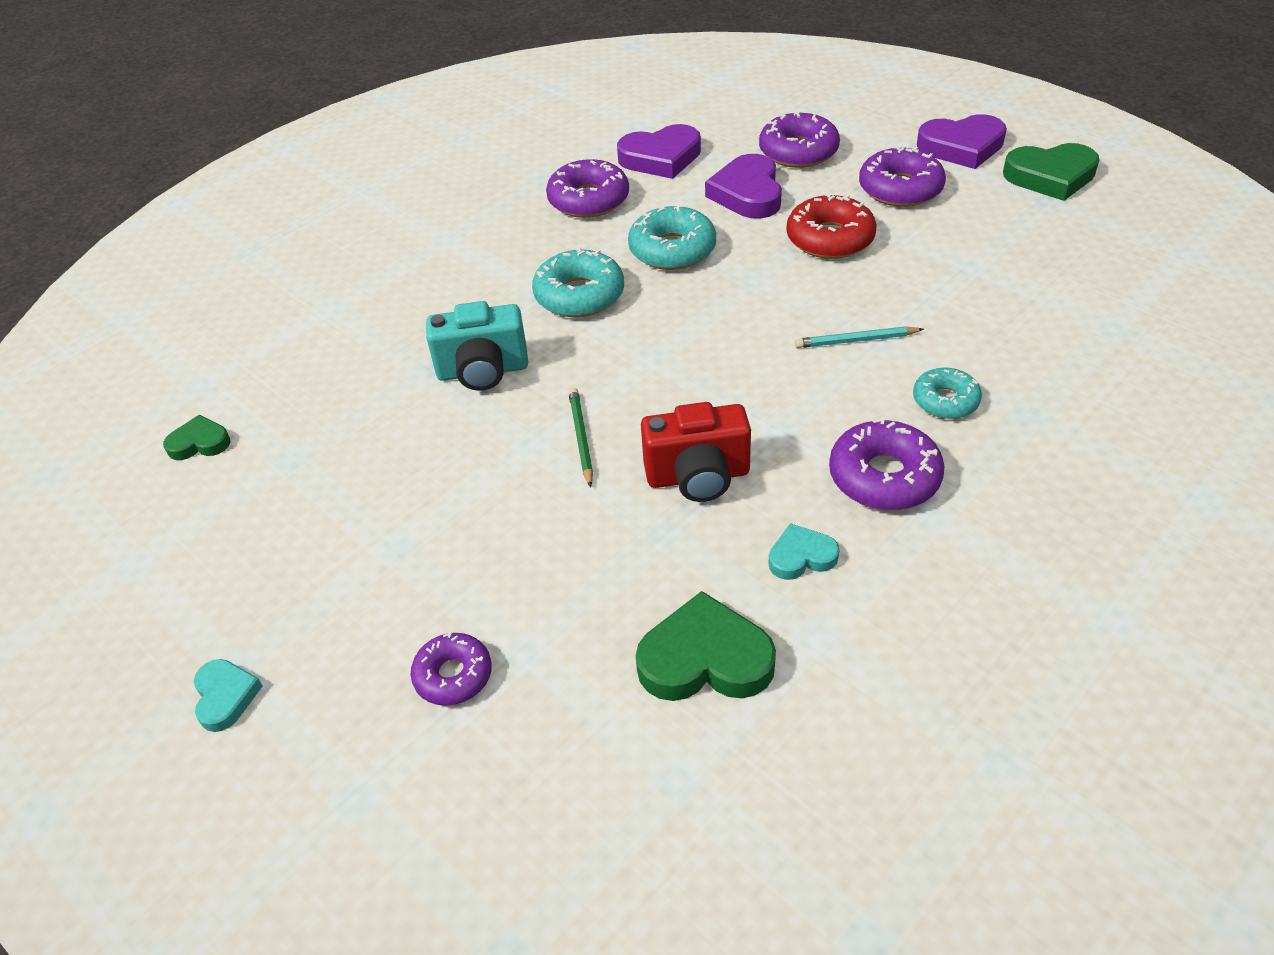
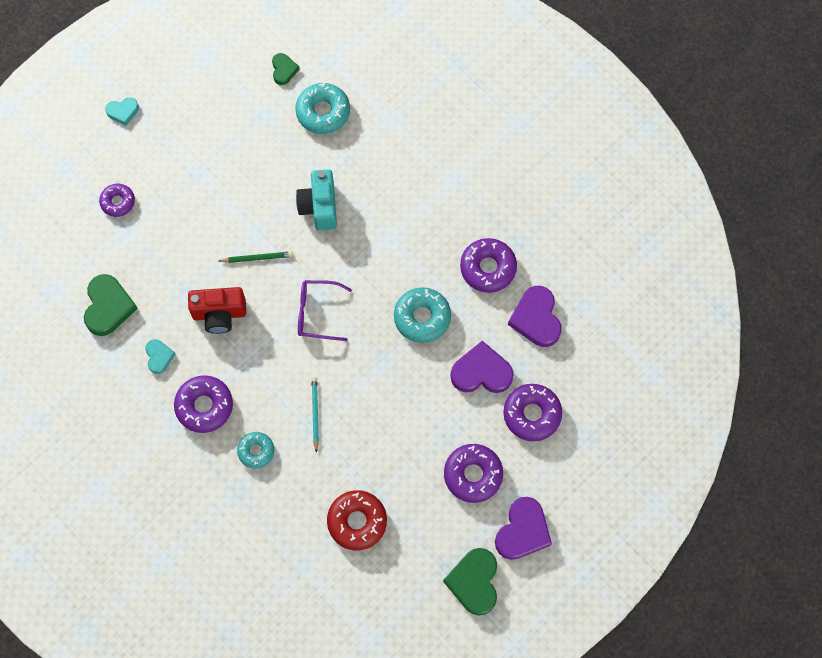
camera: 90 degrees right, 25 degrees up
(579, 295) = (382, 260): turquoise donut -> turquoise donut (323, 112)
(679, 354) = (318, 313): none -> purple glasses
(698, 477) = (219, 314): red camera -> red camera turned 90 degrees counterclockwise
(830, 239) = (420, 417): red donut -> red donut (357, 522)
(961, 147) = (522, 531): purple heart -> purple heart turned 150 degrees counterclockwise

